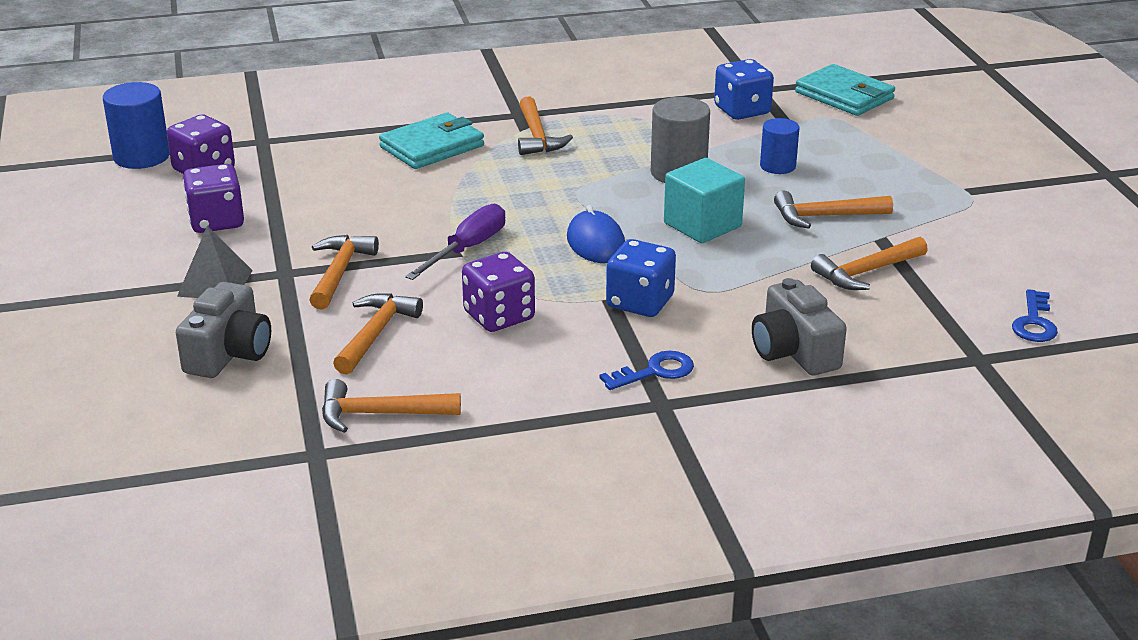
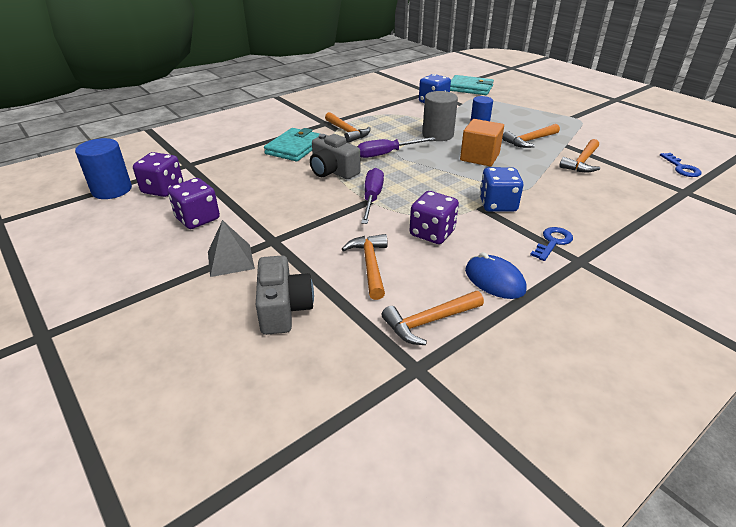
camera: 25 degrees left, 5 degrees up
(340, 272) = (309, 231): orange hammer -> none
(560, 187) = (386, 154): none -> purple screwdriver
(596, 243) = (438, 178): blue mouse -> blue mouse (494, 280)
(702, 225) = (479, 157): turquoise cube -> orange cube
(794, 351) = (603, 211): grey camera -> grey camera (333, 171)

